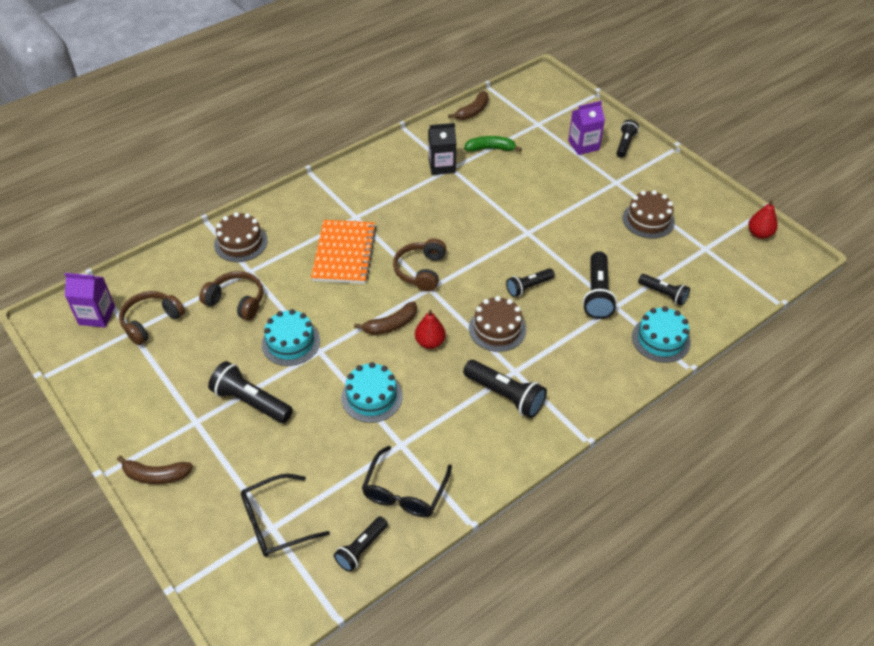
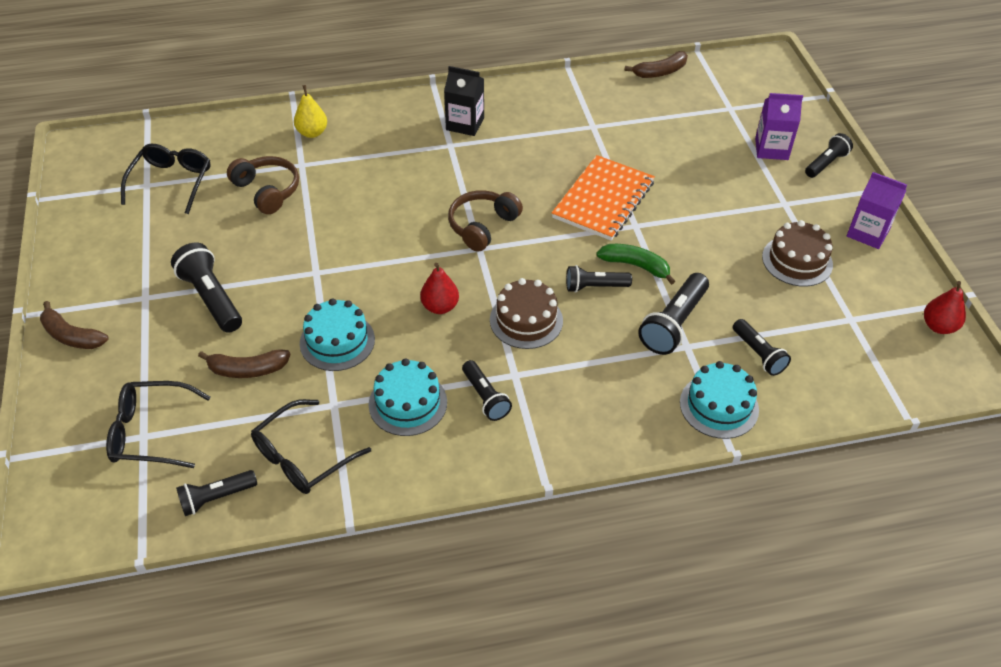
camera: 25 degrees right, 0 degrees up
(97, 315) = (126, 158): purple carton -> purple carton (868, 233)
(151, 322) = (171, 182): brown headphones -> black glasses
(241, 243) = (312, 133): brown cake -> yellow pear
(291, 342) = (292, 252): turquoise cake -> turquoise cake (408, 403)
(344, 253) = (412, 179): orange notebook -> orange notebook (603, 200)
(391, 325) = (410, 272): brown banana -> brown banana (247, 369)
(442, 166) = (583, 121): black carton -> black carton (465, 124)
(490, 149) = (653, 119): green banana -> green banana (635, 266)
(505, 395) = (485, 397): black flashlight -> black flashlight, size x0.65

